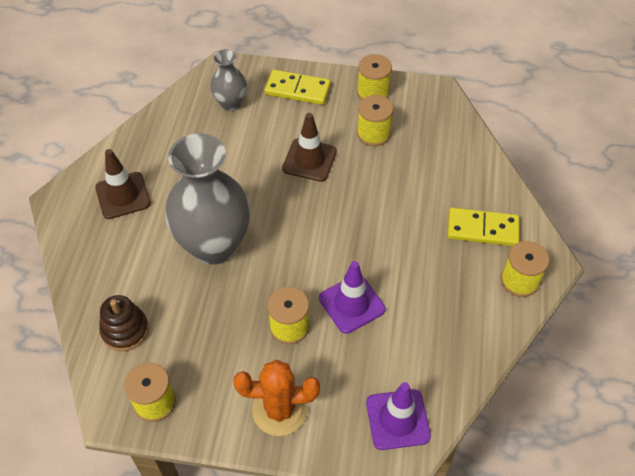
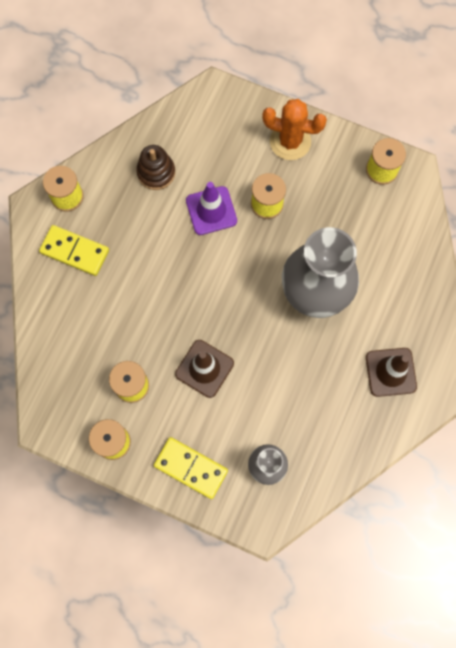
camera: 165 degrees left, 20 degrees up
(125, 330) = (399, 233): brown stacking toy -> brown stacking toy (156, 172)
(397, 419) = (206, 114): purple traffic cone -> none

